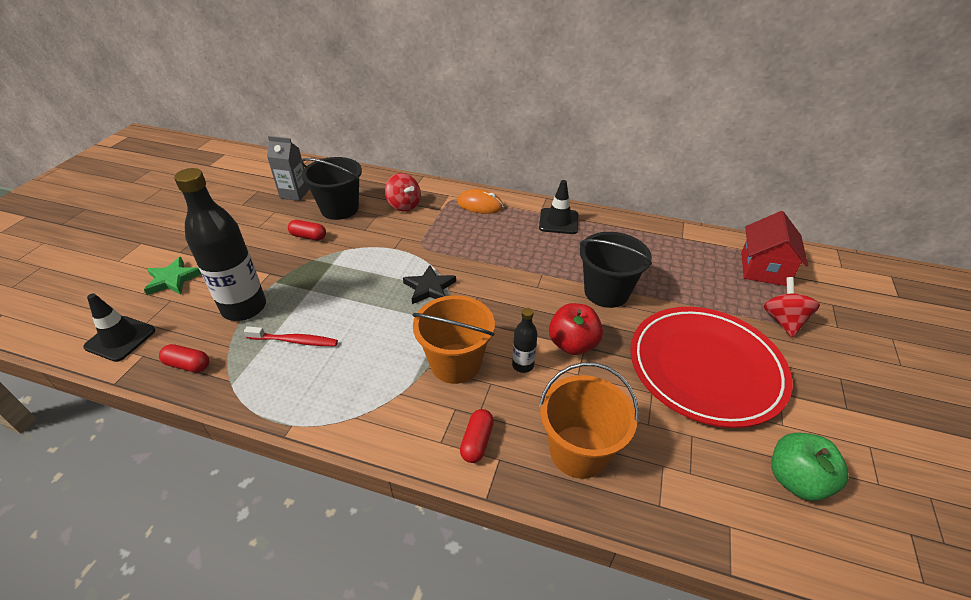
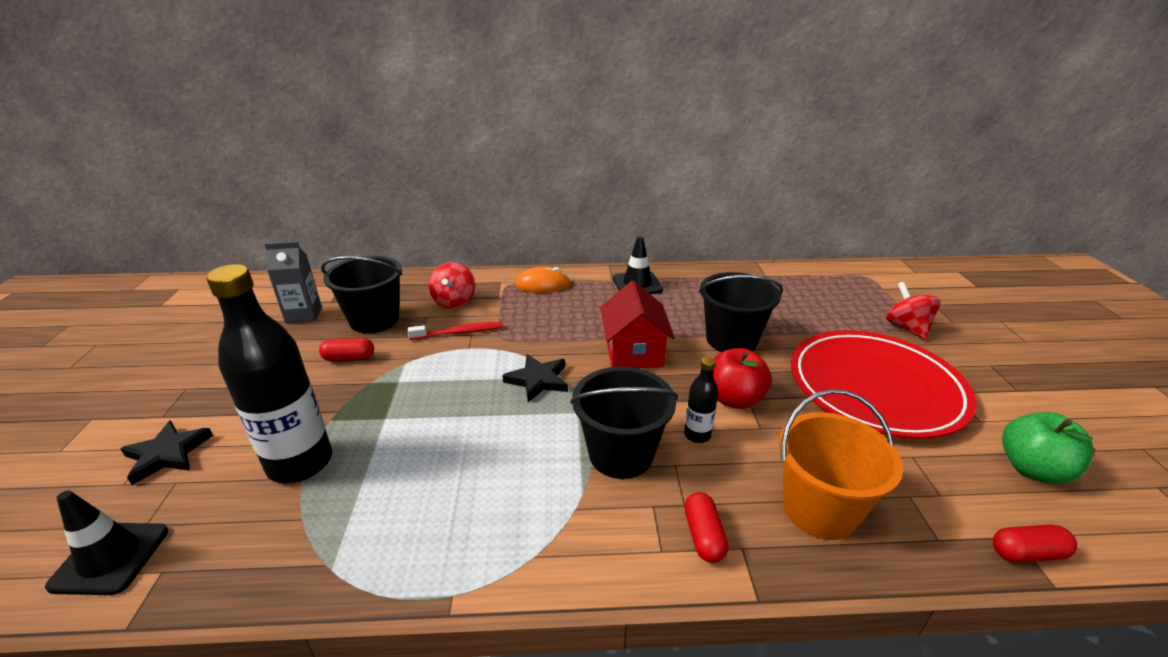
camera: 20 degrees left, 10 degrees down
(173, 279) = (167, 454): green star -> black star
(188, 365) = (247, 562): red capsule -> red capsule (1027, 553)
(295, 341) = (397, 485): red toothbrush -> red toothbrush (459, 332)
(404, 205) = (454, 301): red spinning top -> red spinning top turned 60 degrees clockwise
(455, 363) = (621, 454): orange bucket -> black bucket
(764, 269) = (856, 287): red house -> red house (634, 352)

